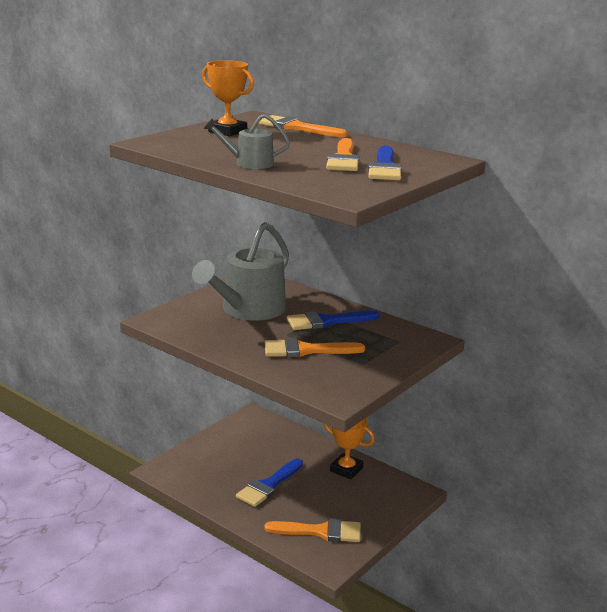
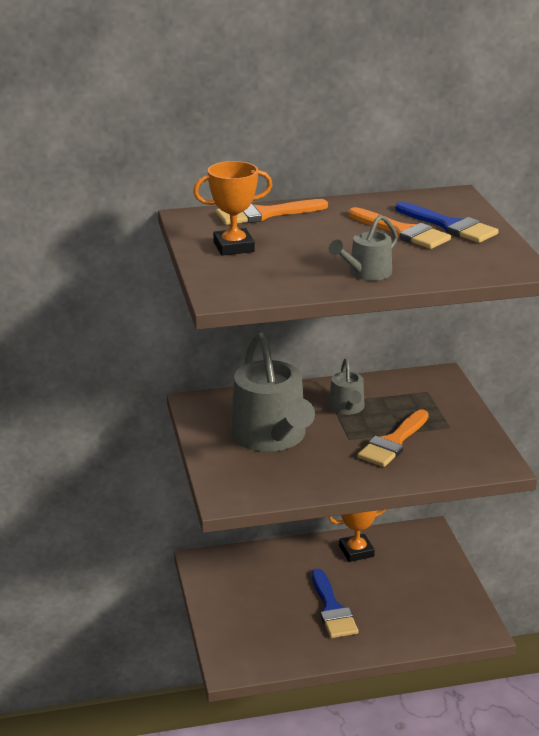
camera: 50 degrees left, 5 degrees up
(320, 531) = (432, 613): orange brush -> none
(326, 321) = (347, 407): blue brush -> grey watering can

